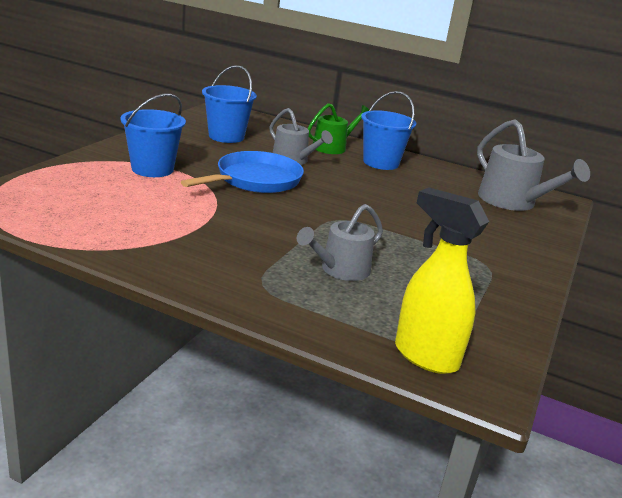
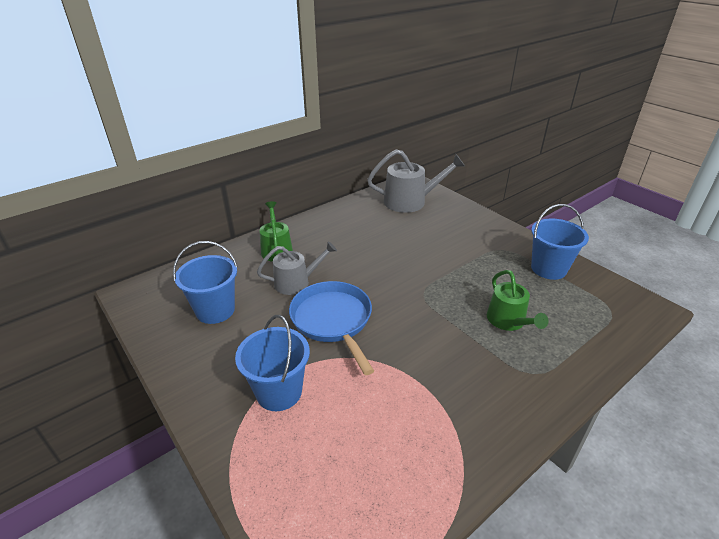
camera: 60 degrees left, 10 degrees up
(340, 270) = (508, 321): grey watering can -> green watering can
(381, 163) = (321, 234): blue bucket -> blue bucket (548, 269)
(425, 356) = (621, 320): yellow spray bottle -> none

